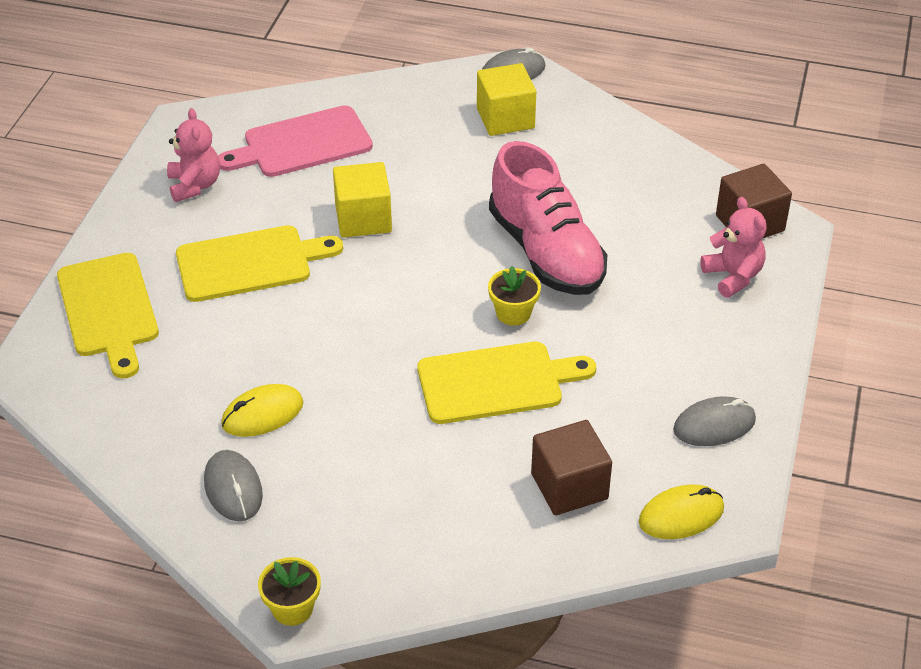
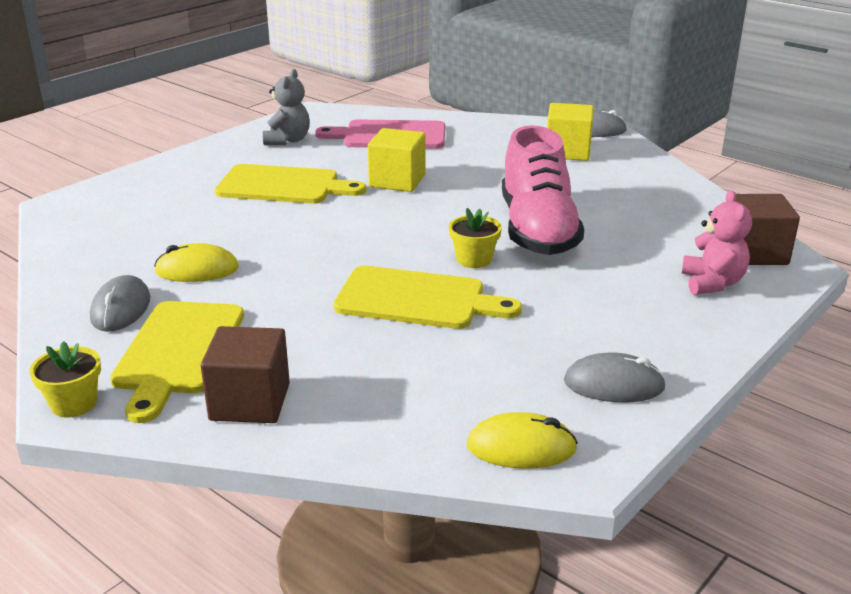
camera: 25 degrees right, 15 degrees down
(108, 309) = (152, 187): yellow cutting board -> yellow cutting board (178, 352)
(194, 185) = (288, 140): pink teddy bear -> grey teddy bear
(569, 486) = (421, 390): brown cube -> brown cube (250, 402)

